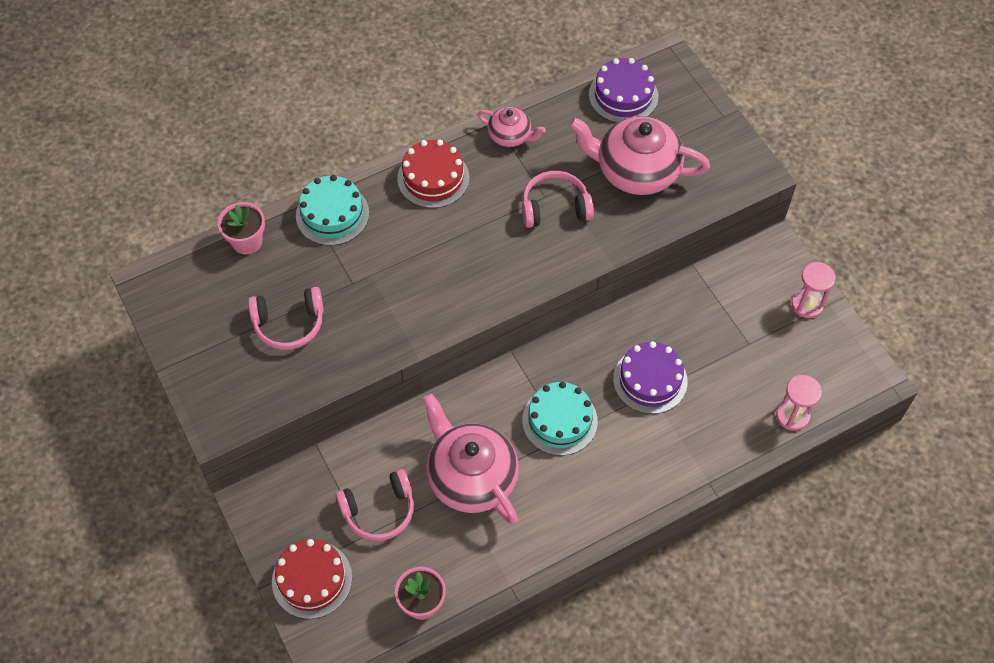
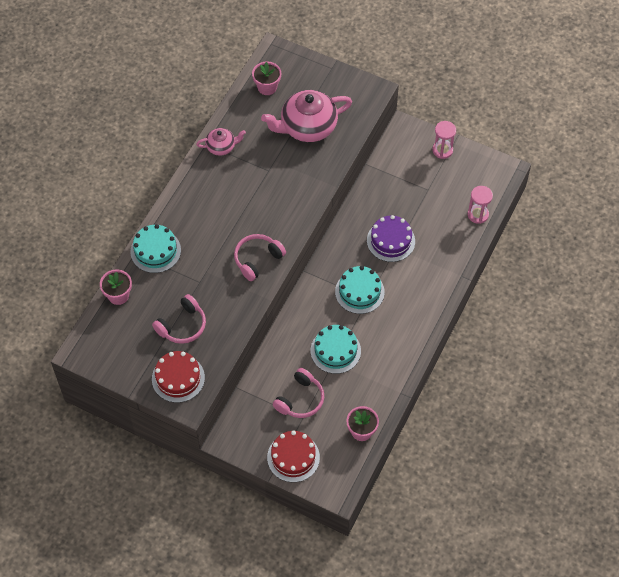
camera: 35 degrees left, 0 degrees up
(433, 178) = (197, 196): red cake -> red cake (178, 378)
(471, 477) = (335, 350): pink teapot -> turquoise cake
(555, 207) = (279, 173): pink headphones -> pink headphones (257, 259)
(623, 95) = (267, 87): purple cake -> pink flower pot

